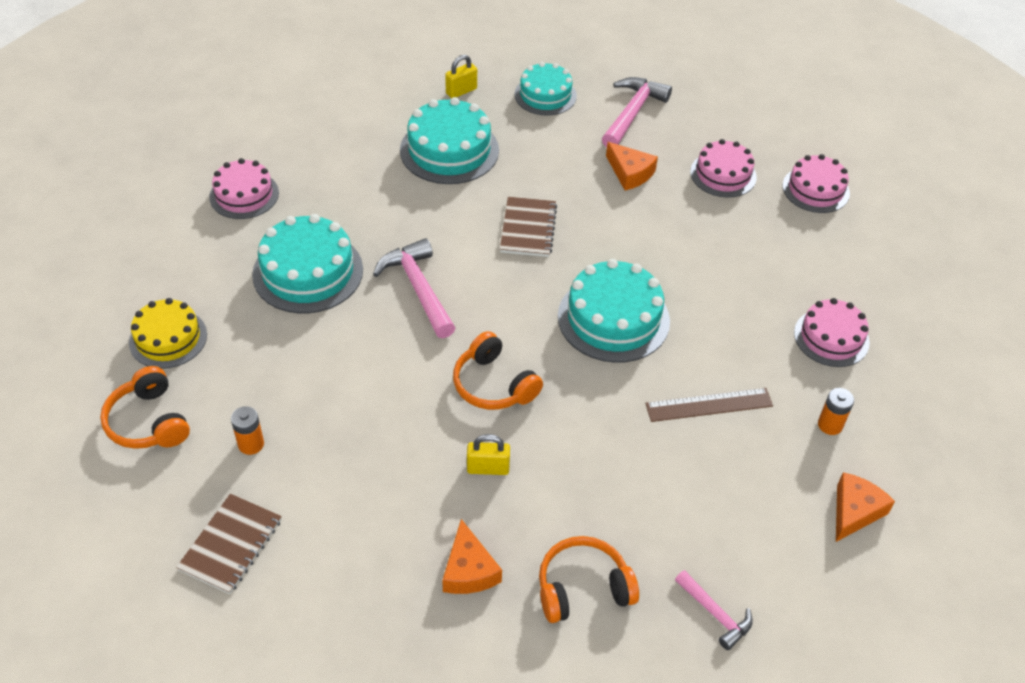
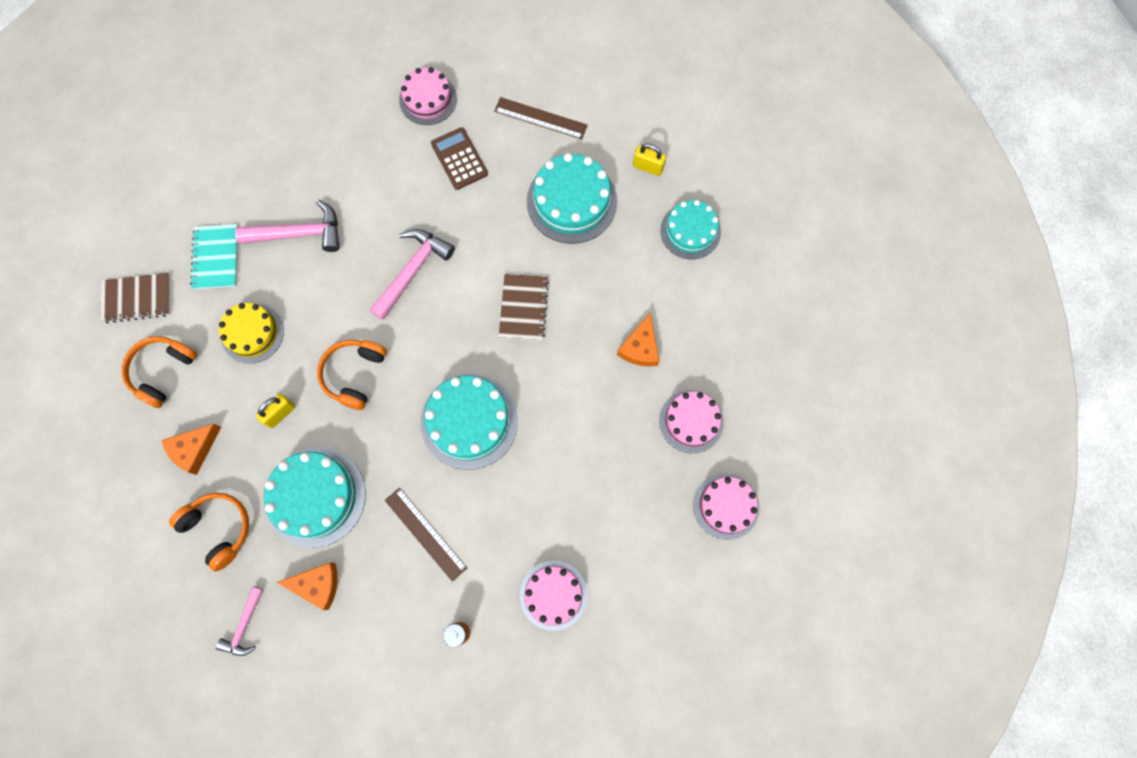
camera: 60 degrees right, 25 degrees up
(148, 422) = (199, 187): orange headphones -> orange headphones (163, 371)
(168, 338) = (270, 148): yellow cake -> yellow cake (252, 333)
(251, 444) = (216, 257): orange battery -> turquoise notebook
(308, 272) = (382, 190): turquoise cake -> turquoise cake (315, 497)
(331, 202) = (459, 159): none -> brown calculator
(346, 132) = (540, 118): none -> brown ruler
(488, 468) = (280, 414): yellow padlock -> yellow padlock turned 75 degrees clockwise
(528, 228) = (523, 308): brown notebook -> brown notebook turned 60 degrees counterclockwise
(632, 113) = (718, 310): pink hammer -> pink hammer (299, 233)
(854, 511) = (386, 686): orange cheese -> orange cheese (317, 585)

